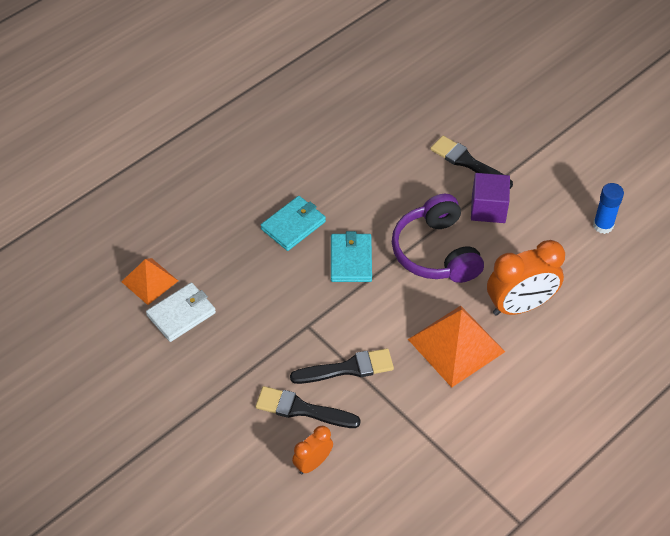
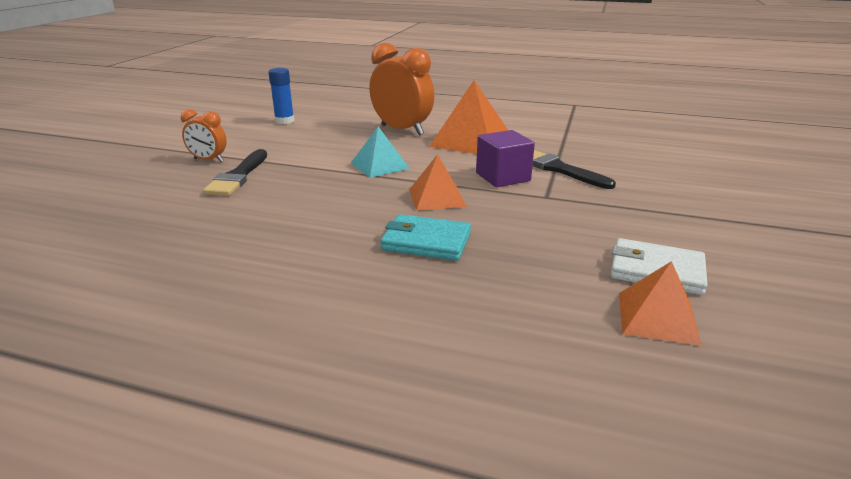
camera: 120 degrees left, 25 degrees down
(302, 409) = (630, 176): black brush -> none
(313, 463) = (663, 160): orange clock -> orange clock (208, 160)
(351, 260) = (436, 197): turquoise wallet -> orange pyramid
(436, 252) = (379, 165): purple headphones -> turquoise pyramid
(488, 208) = (300, 157): purple cube -> purple cube (503, 177)

